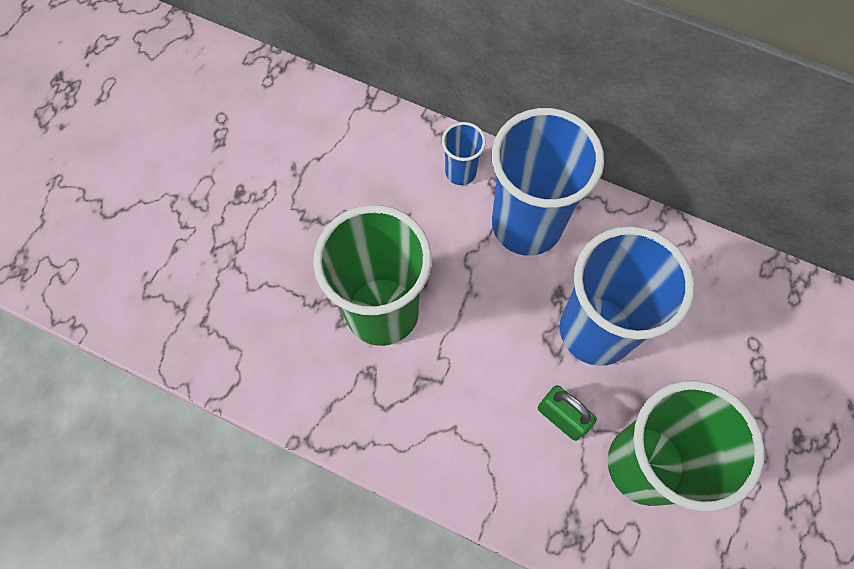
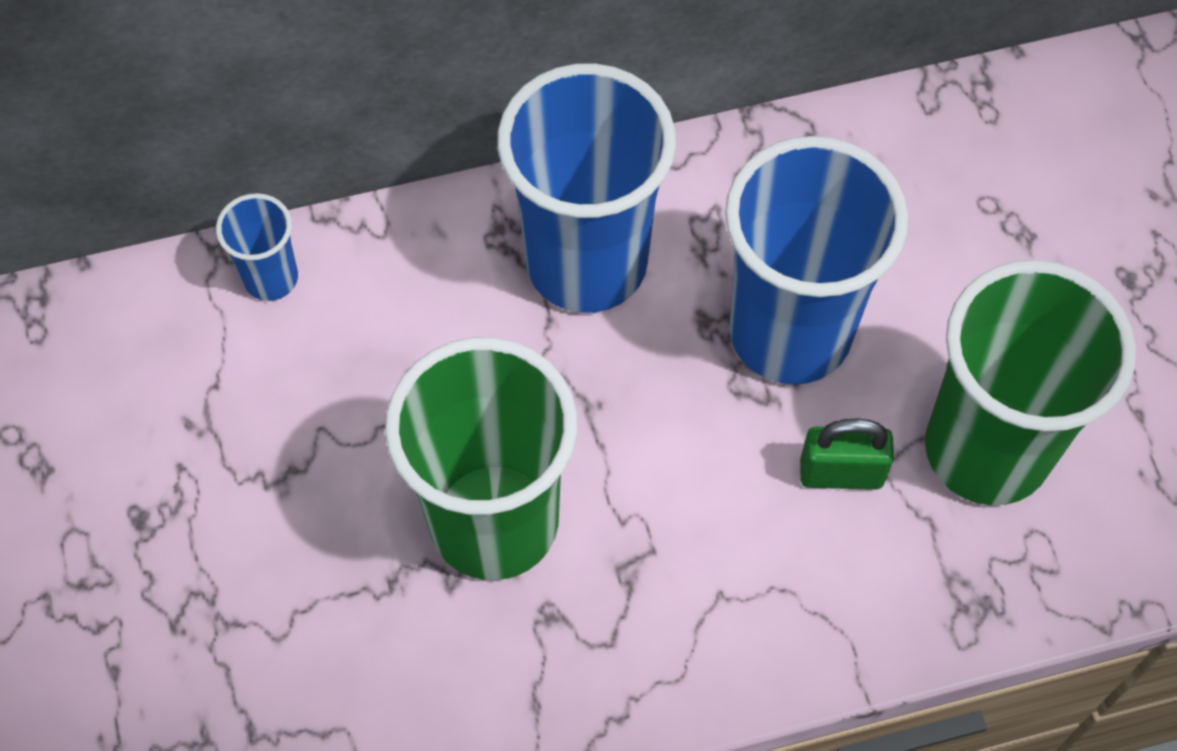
camera: 40 degrees left, 5 degrees down
(460, 172) = (437, 258): blue cup -> blue cup (271, 278)

